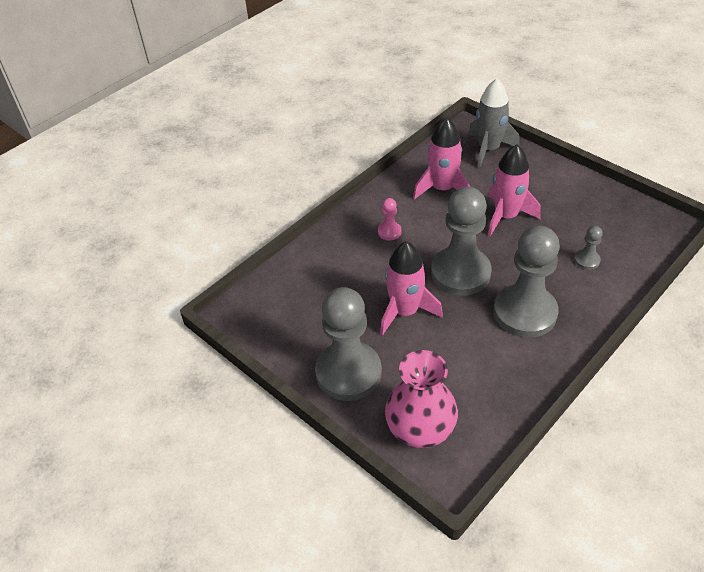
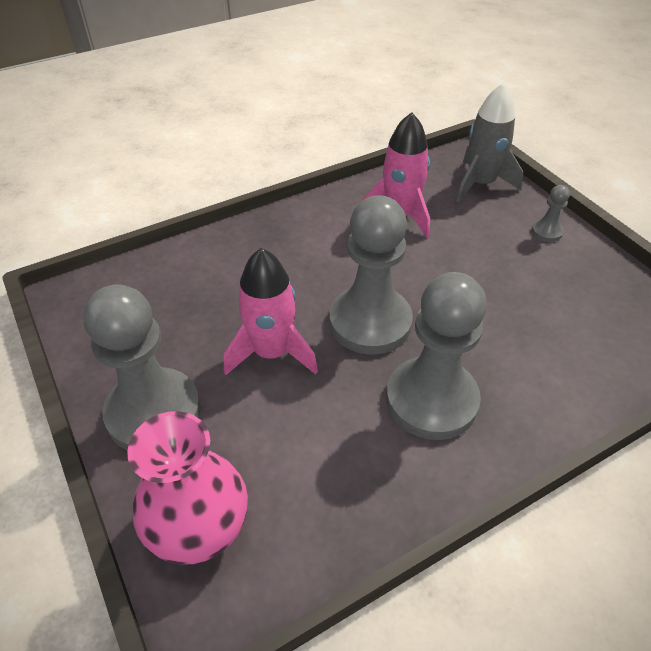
camera: 15 degrees right, 0 degrees up
(389, 232) = (308, 249): pink pawn -> none
(506, 216) = (465, 267): pink rocket -> none
(587, 260) = (552, 352): grey pawn -> grey pawn (546, 232)

